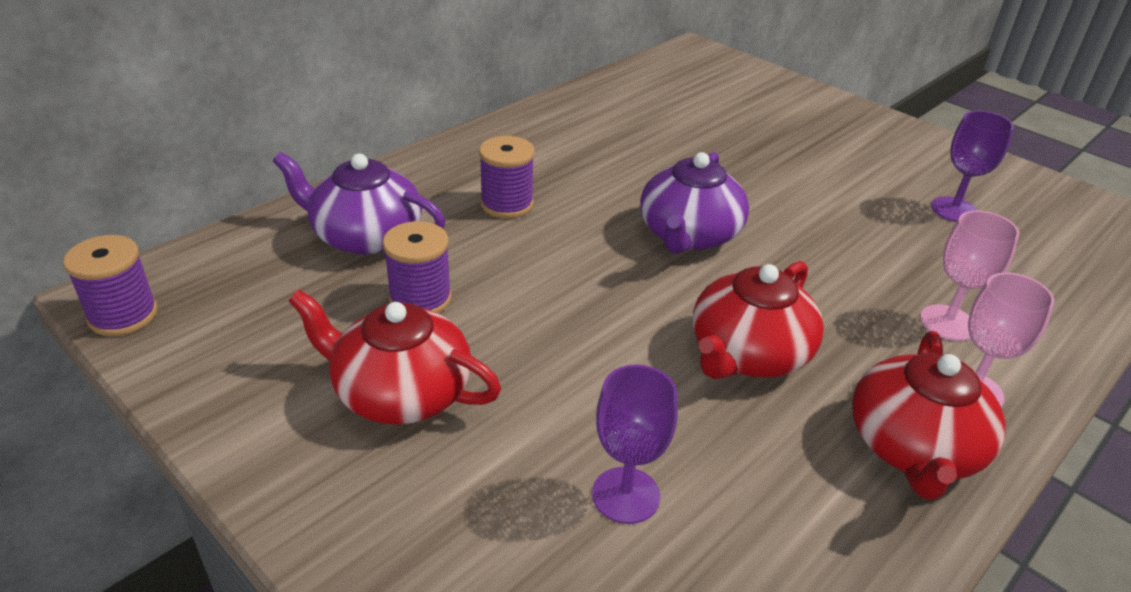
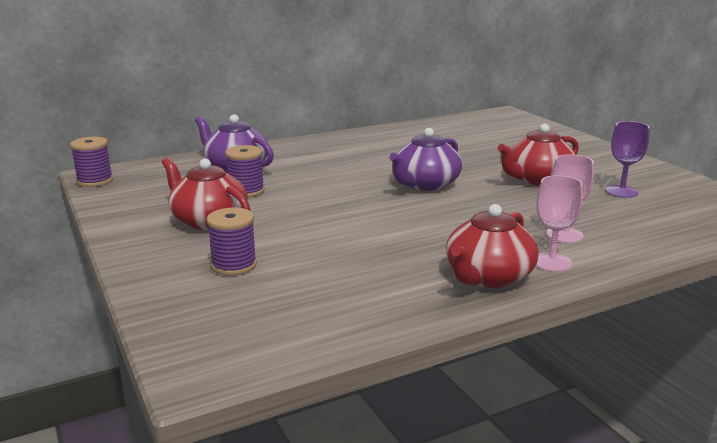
camera: 20 degrees right, 15 degrees down
(507, 204) = (325, 163): purple spool -> purple spool (234, 265)
(626, 495) = (297, 268): purple goblet -> none
(748, 354) = (417, 231): red teapot -> red teapot (537, 179)

